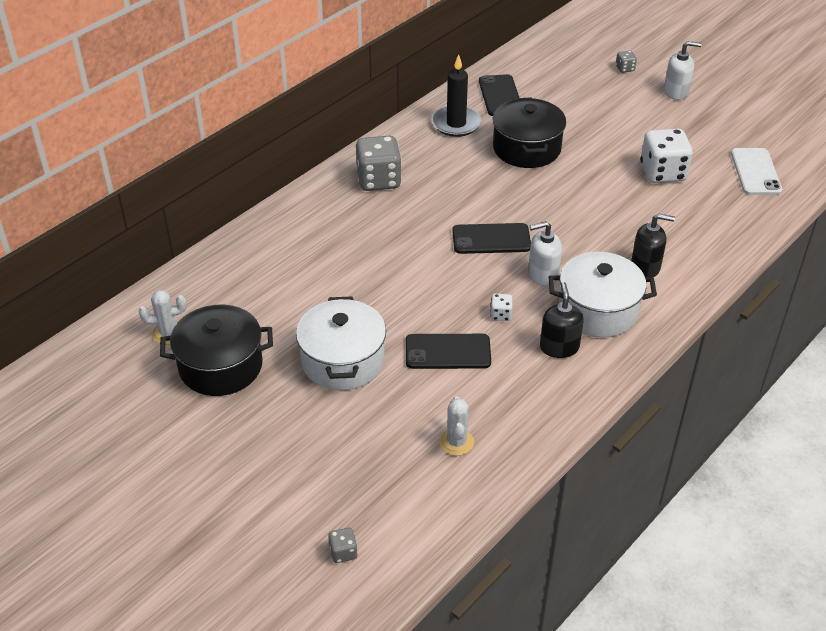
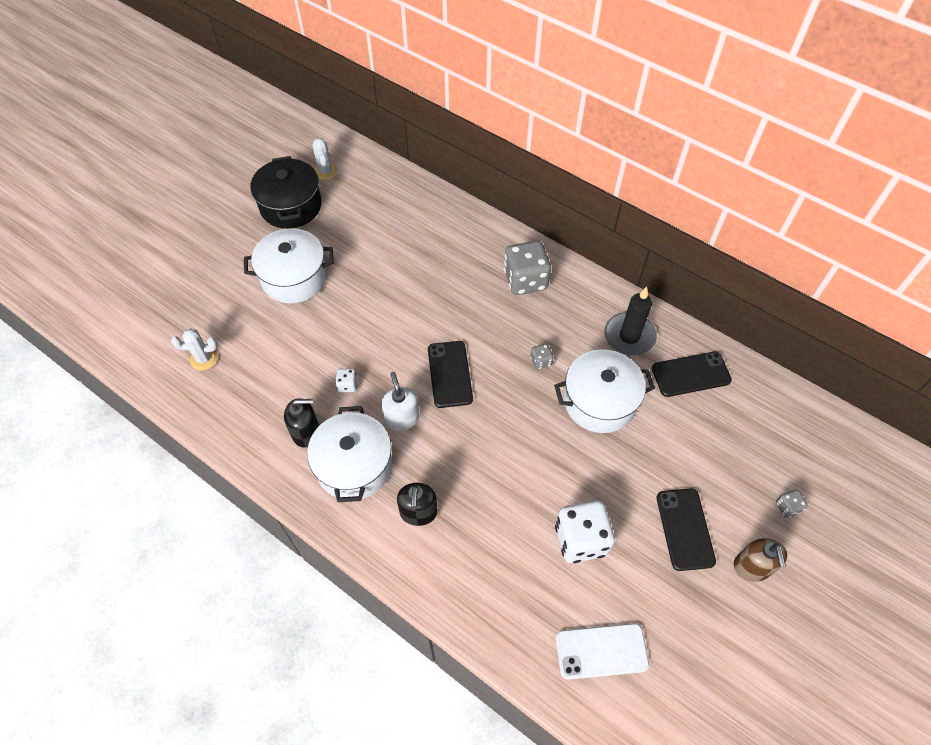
camera: 85 degrees right, 15 degrees up
(343, 552) = (112, 297): grey dice -> grey dice (540, 361)
(448, 352) = (302, 347): black phone -> black phone (685, 529)
(526, 148) = (599, 401): black pot -> white pot
(676, 92) = (752, 567): white soap dispenser -> brown soap dispenser

